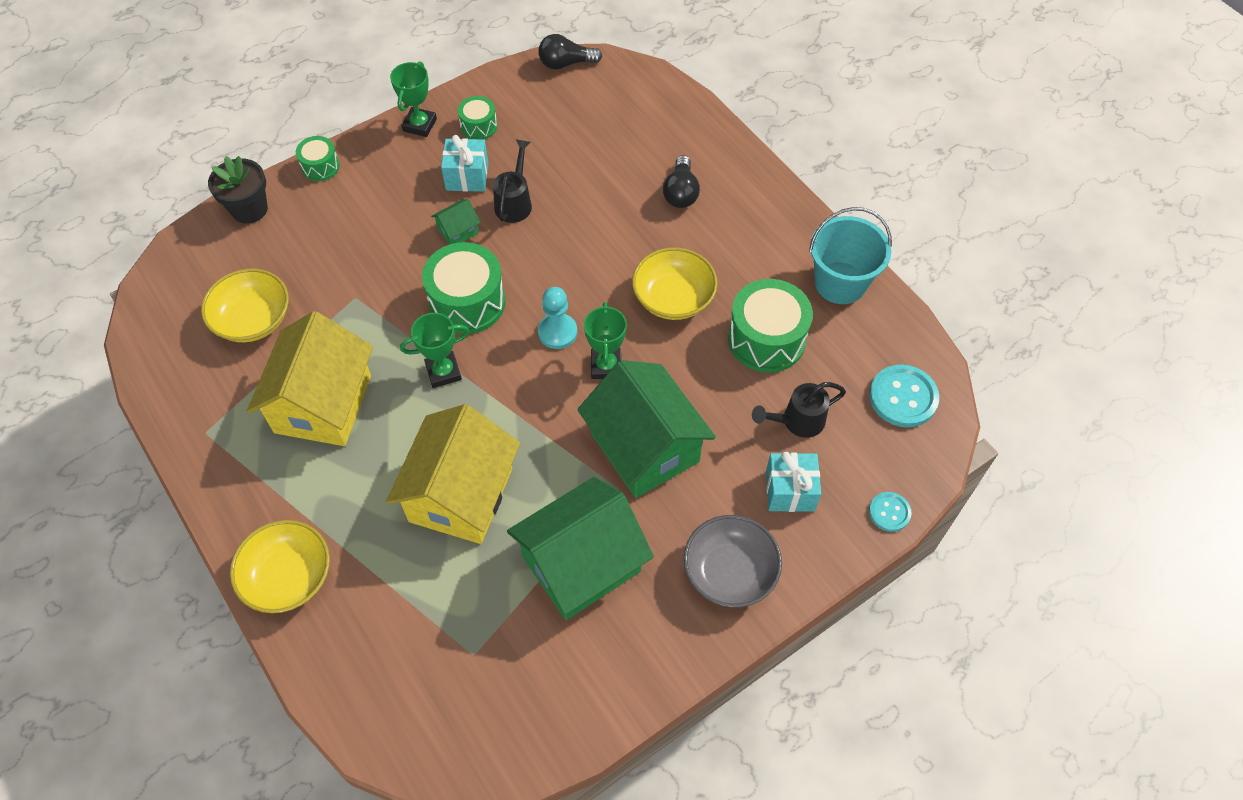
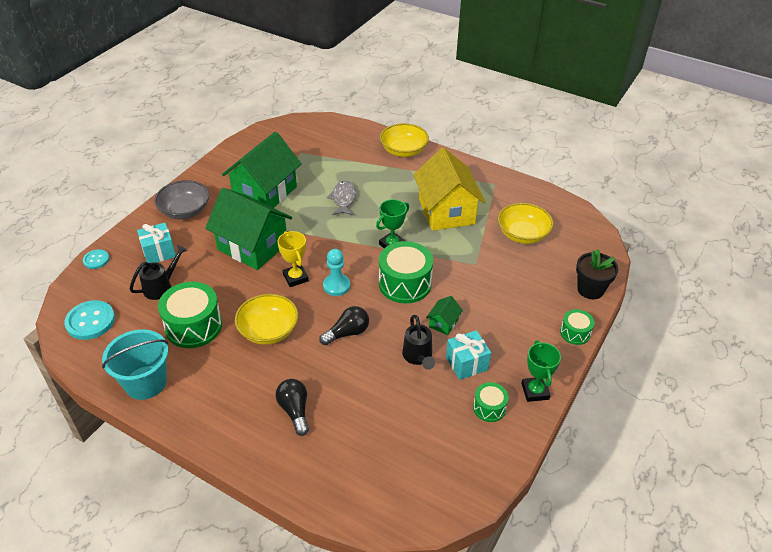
camera: 155 degrees right, 15 degrees down
(461, 495) = (343, 199): yellow house -> grey fish
(566, 63) = (459, 502): black light bulb -> black light bulb (347, 333)
(606, 366) = (295, 278): green trophy -> yellow trophy

